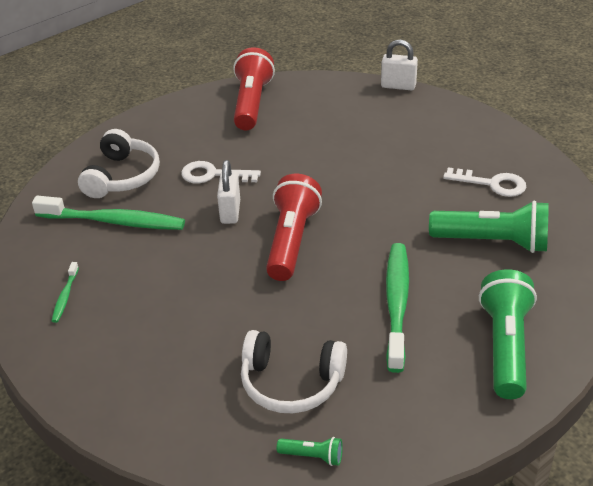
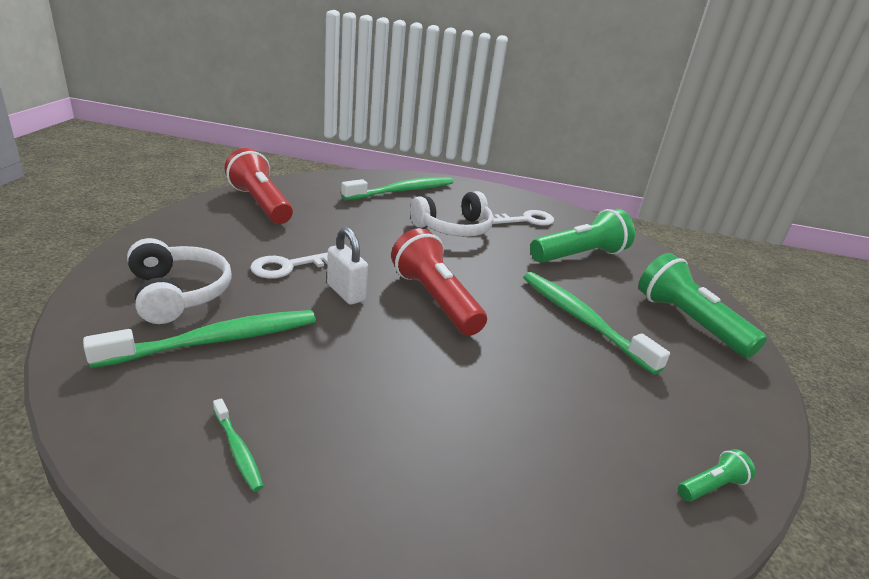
camera: 45 degrees left, 10 degrees down
(291, 383) = (599, 424): white headphones -> white headphones (454, 228)
(398, 86) = (377, 173): white padlock -> none
(398, 115) = (402, 191): none -> green toothbrush

